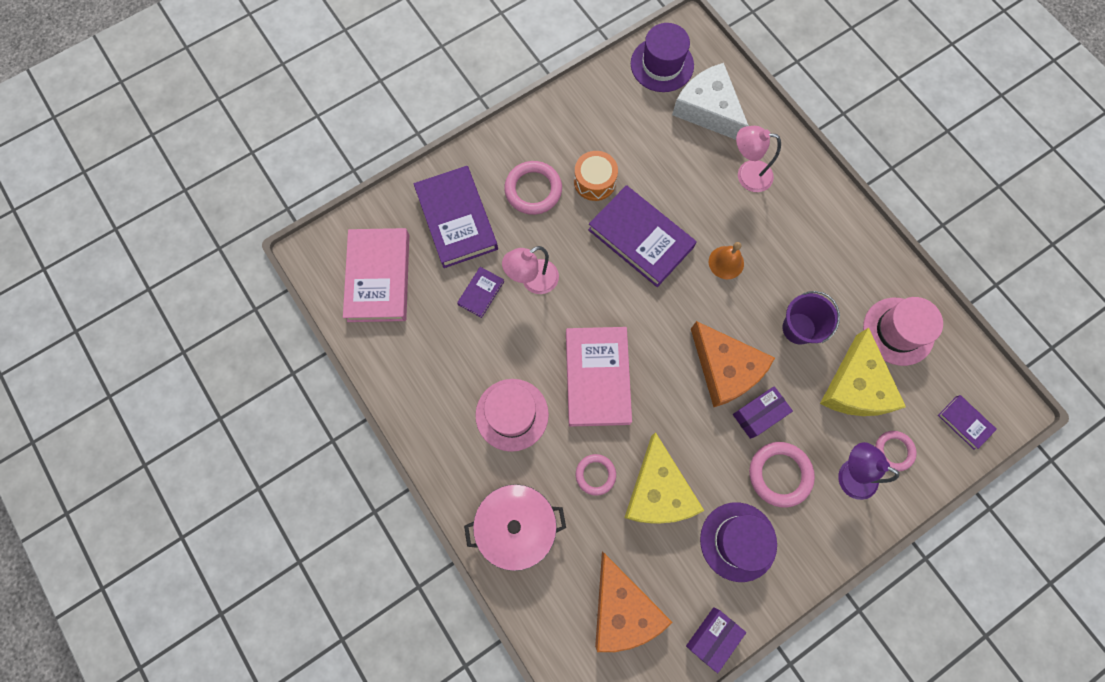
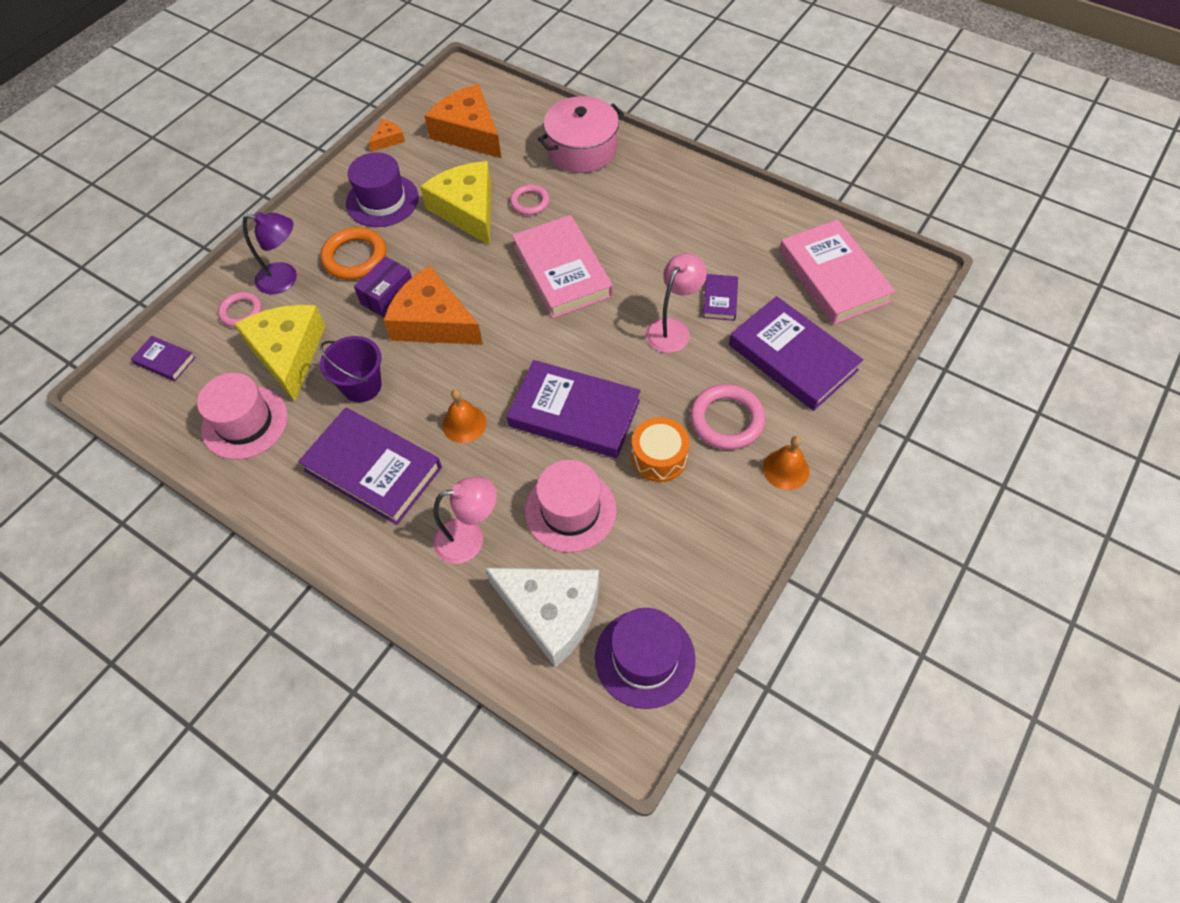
camera: 160 degrees right, 15 degrees down
(512, 414) = (629, 217): pink hat -> pink hat (570, 510)
(513, 140) = (786, 469): none -> orange bell
(712, 637) = (388, 139): purple box -> orange cheese
(779, 474) = (355, 257): pink ring -> orange ring
(803, 252) = (373, 469): none -> purple book

